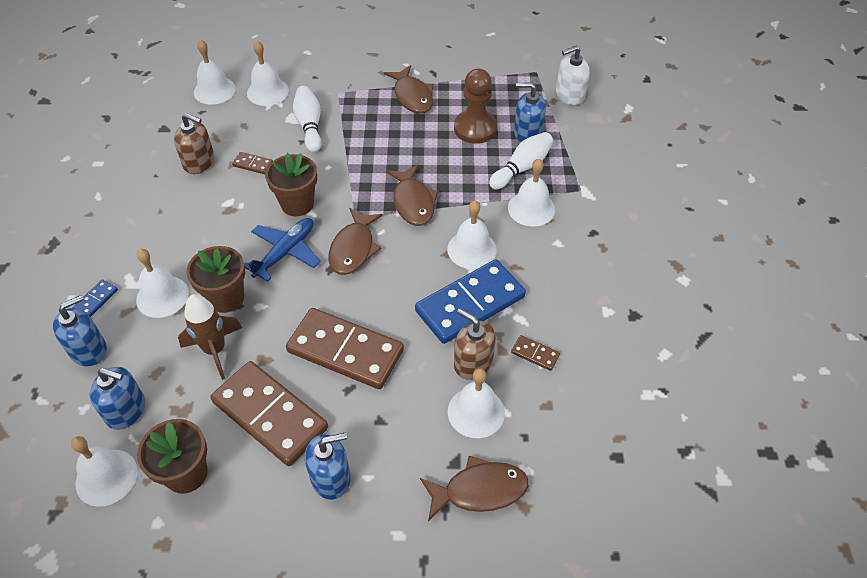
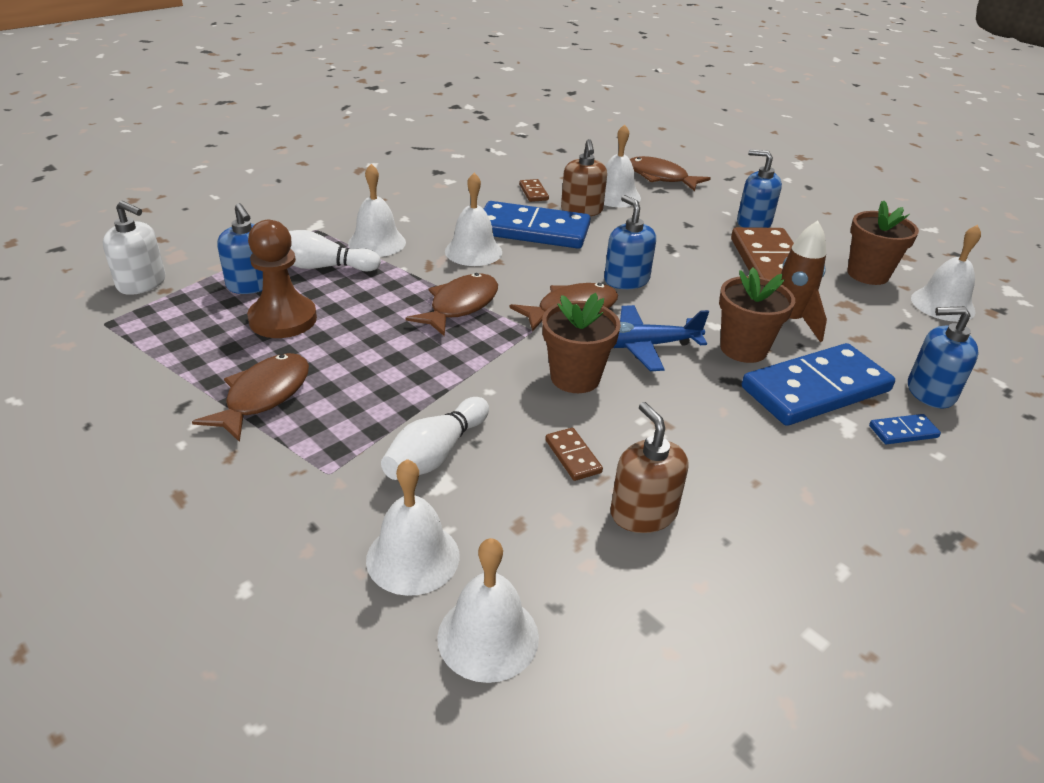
camera: 135 degrees left, 15 degrees down
(126, 410) = (905, 330): blue soap dispenser -> blue soap dispenser (626, 280)
(162, 296) = (815, 389): white bell -> blue domino
(345, 351) = (668, 261): brown domino -> none

